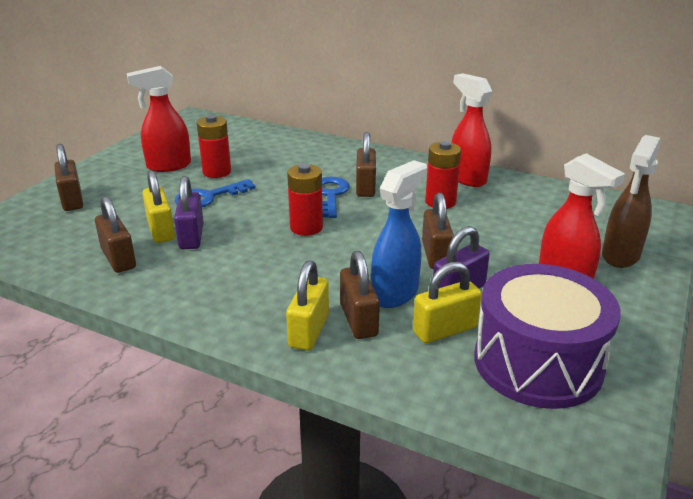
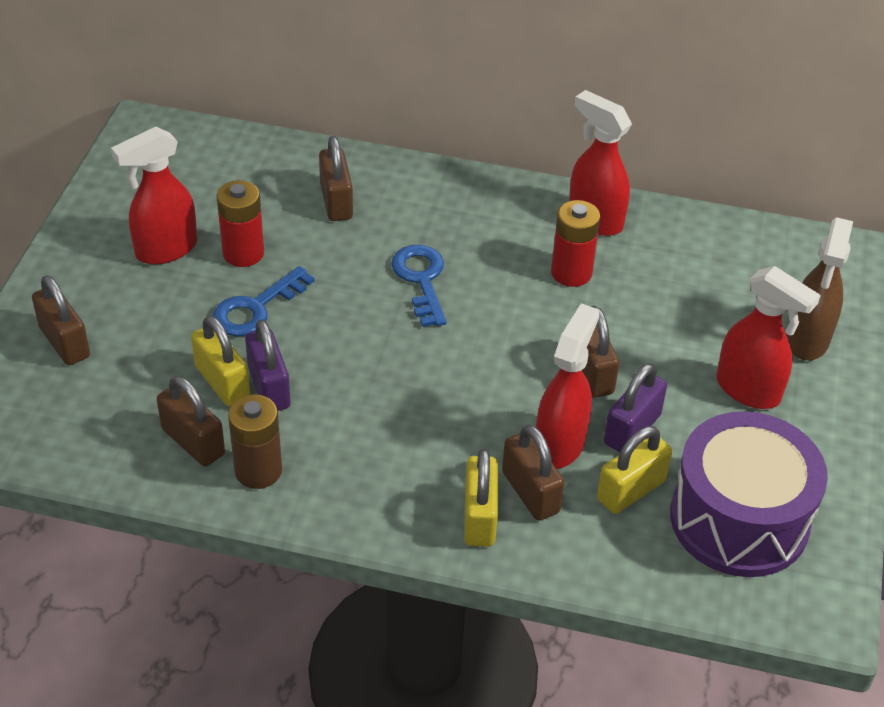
camera: 15 degrees left, 15 degrees up
(154, 280) = (258, 471): none -> brown battery
(306, 227) = (413, 348): red battery -> none
(365, 187) = (464, 256): brown padlock -> brown padlock (336, 201)
(395, 293) = (560, 444): blue spray bottle -> red spray bottle

